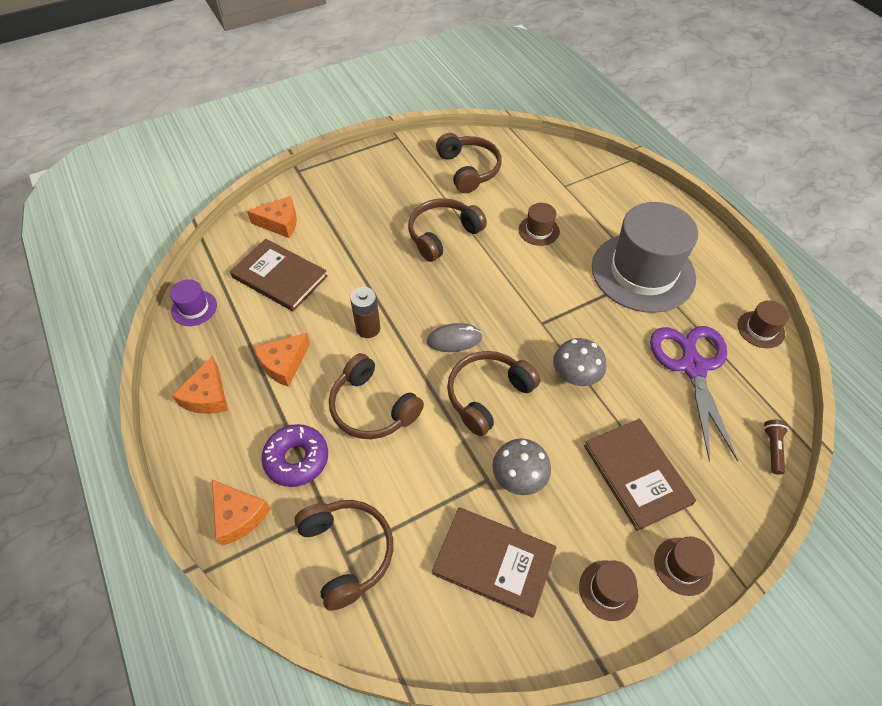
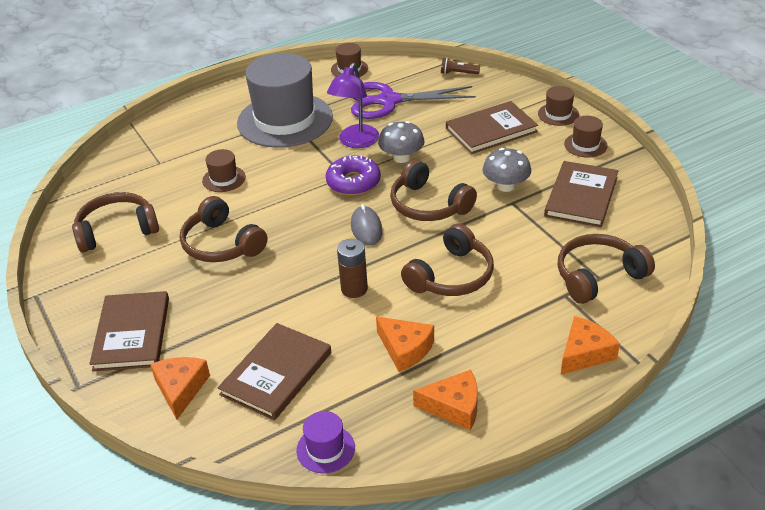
camera: 90 degrees left, 15 degrees down
(297, 459) = (517, 321): purple donut -> purple donut (353, 182)
(344, 191) = (132, 333): none -> brown book
(604, 333) = (356, 142): none -> purple lamp

